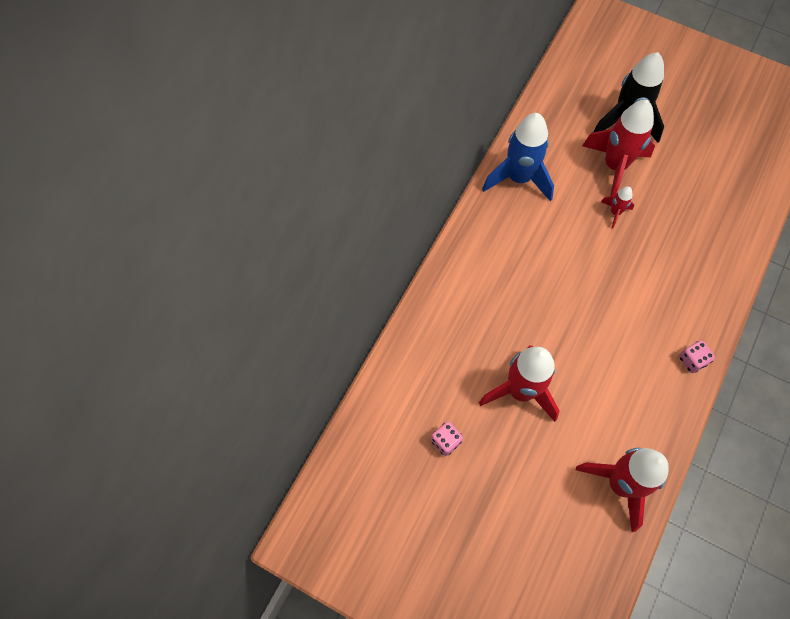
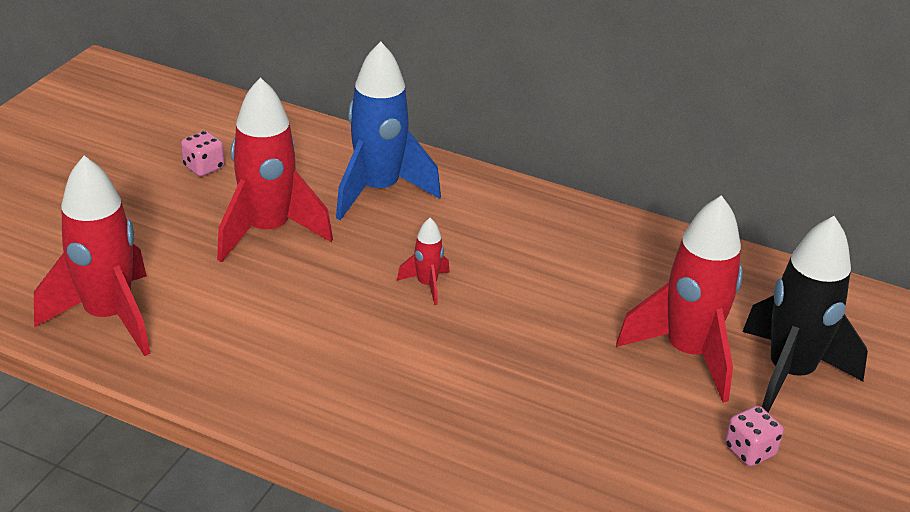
camera: 85 degrees right, 30 degrees down
(519, 178) = (634, 245): blue rocket -> blue rocket (378, 191)
(615, 213) = (590, 347): red rocket -> red rocket (427, 285)
(692, 360) = (306, 417): pink dice -> pink dice (749, 451)

